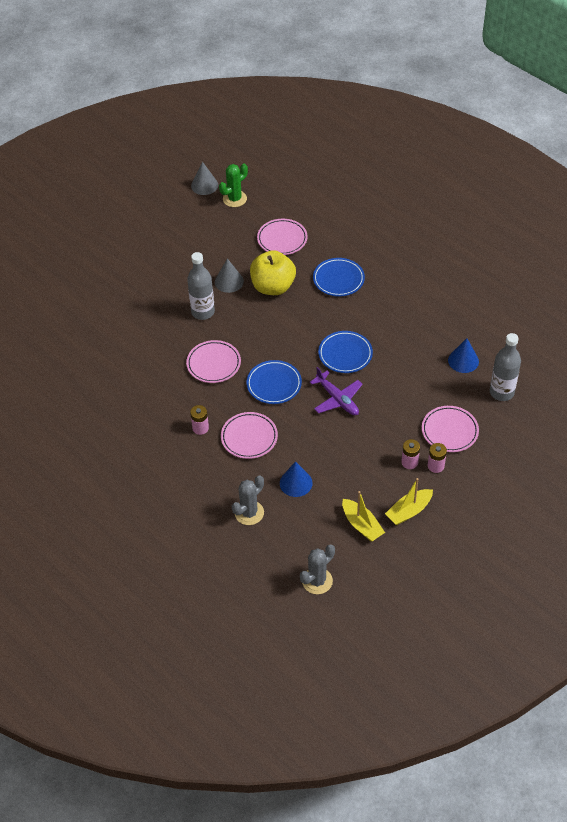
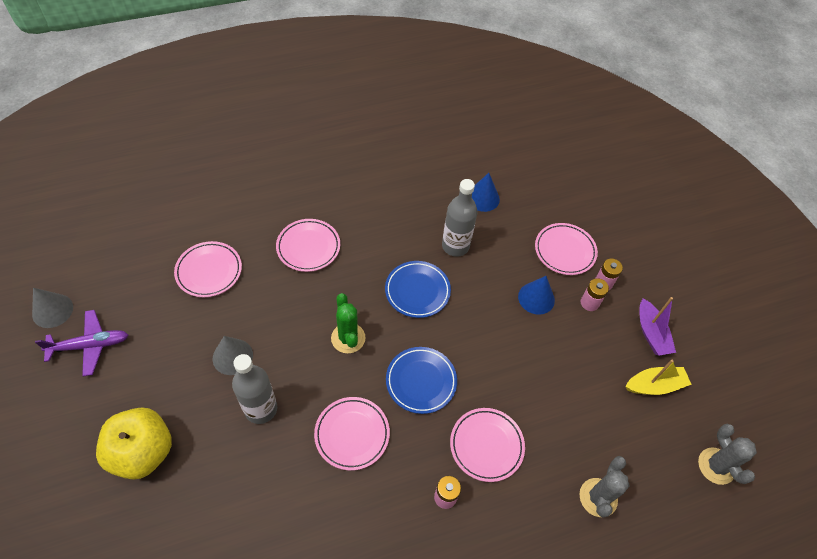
camera: 70 degrees left, 5 degrees up
(234, 199) = (105, 289): green cactus -> green cactus (348, 338)
(249, 513) = (598, 497): grey cactus -> grey cactus turned 45 degrees clockwise
(273, 287) = (274, 314): yellow apple -> yellow apple (143, 452)
(296, 483) = (574, 425): blue cone -> blue cone (536, 298)
(337, 399) = (475, 328): purple plane -> purple plane (89, 345)
(338, 279) = (308, 247): blue plate -> pink plate
(409, 511) = (651, 333): yellow boat -> purple boat
(501, 392) = (537, 189): grey bottle -> grey bottle (455, 246)

